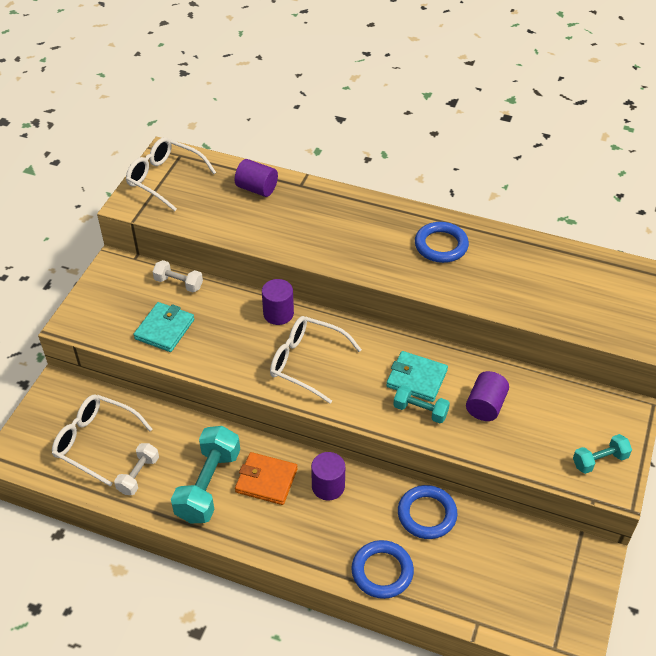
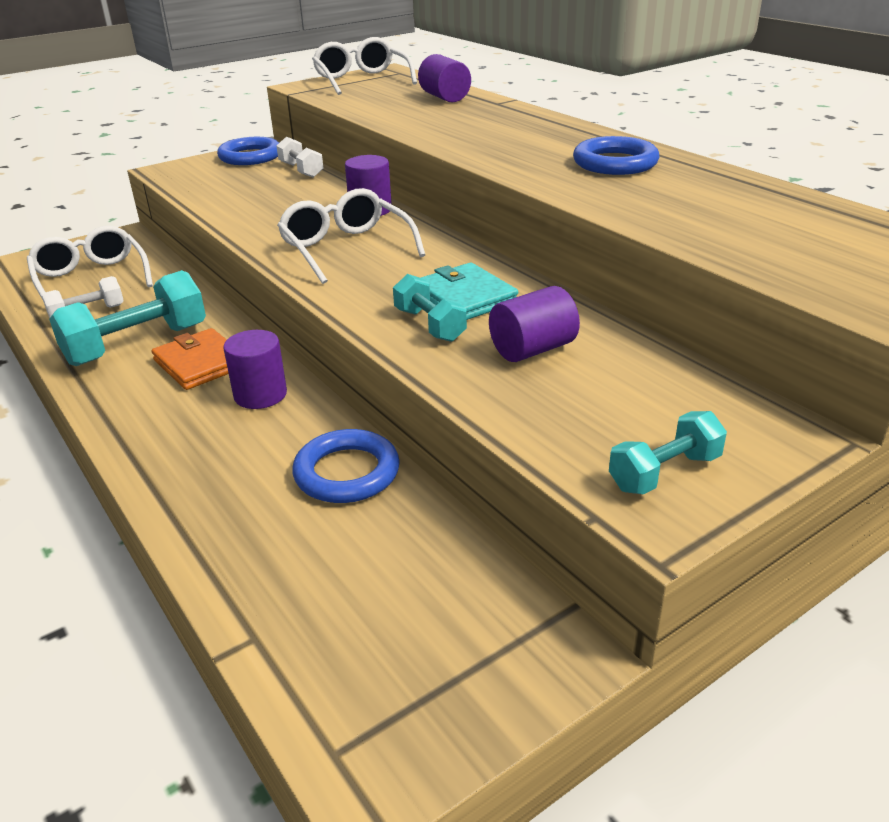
camera: 35 degrees right, 15 degrees down
(164, 329) = (239, 192): turquoise wallet -> none
(382, 571) = (205, 505): blue ring -> blue ring (250, 156)
(599, 460) = (664, 472): turquoise dumbbell -> turquoise dumbbell turned 45 degrees counterclockwise

